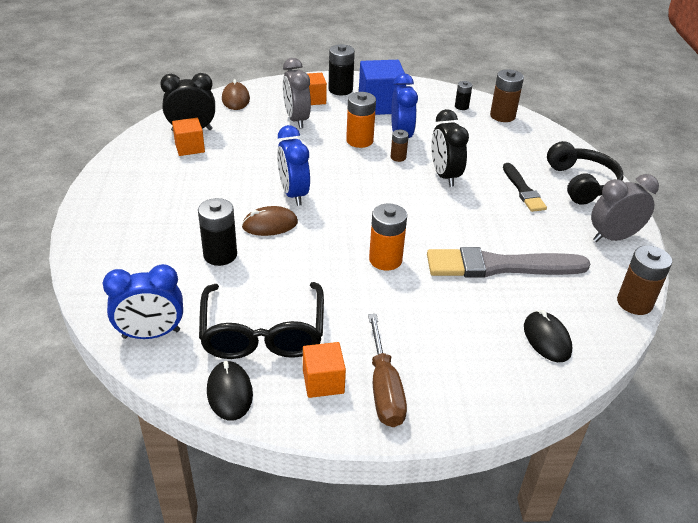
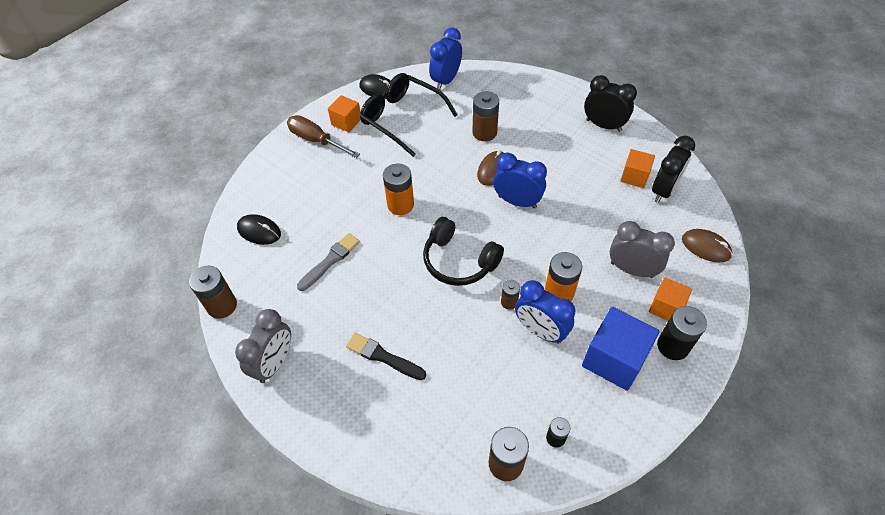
camera: 135 degrees right, 15 degrees up
(220, 255) = (484, 132): black battery -> brown battery
(445, 176) = (454, 315): black clock -> black clock (603, 125)
(500, 266) = (330, 261): grey brush -> grey brush, size x0.57
(582, 183) = (345, 416): black headphones -> black headphones (459, 261)

